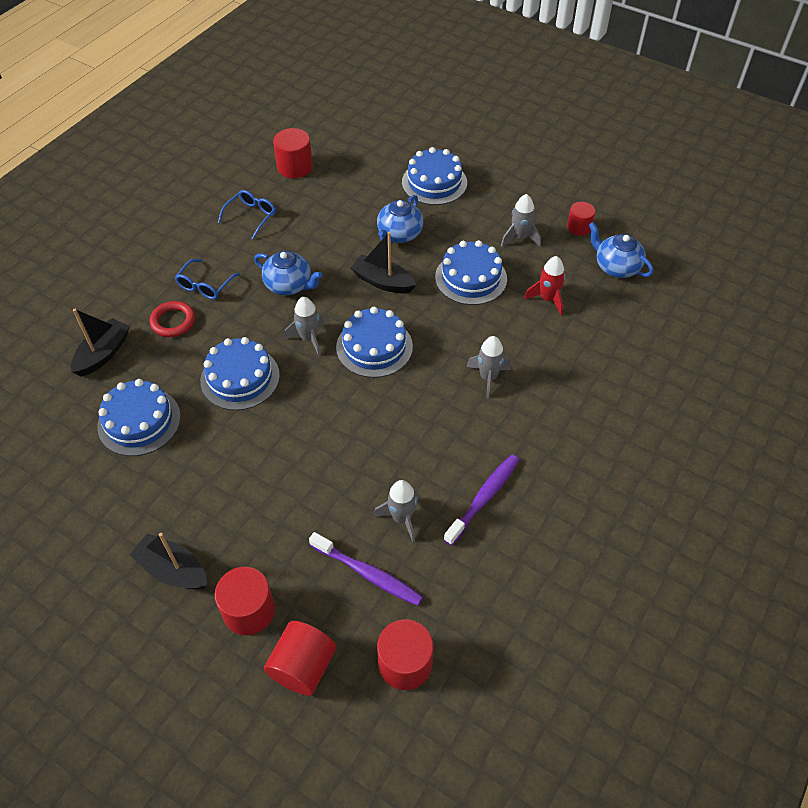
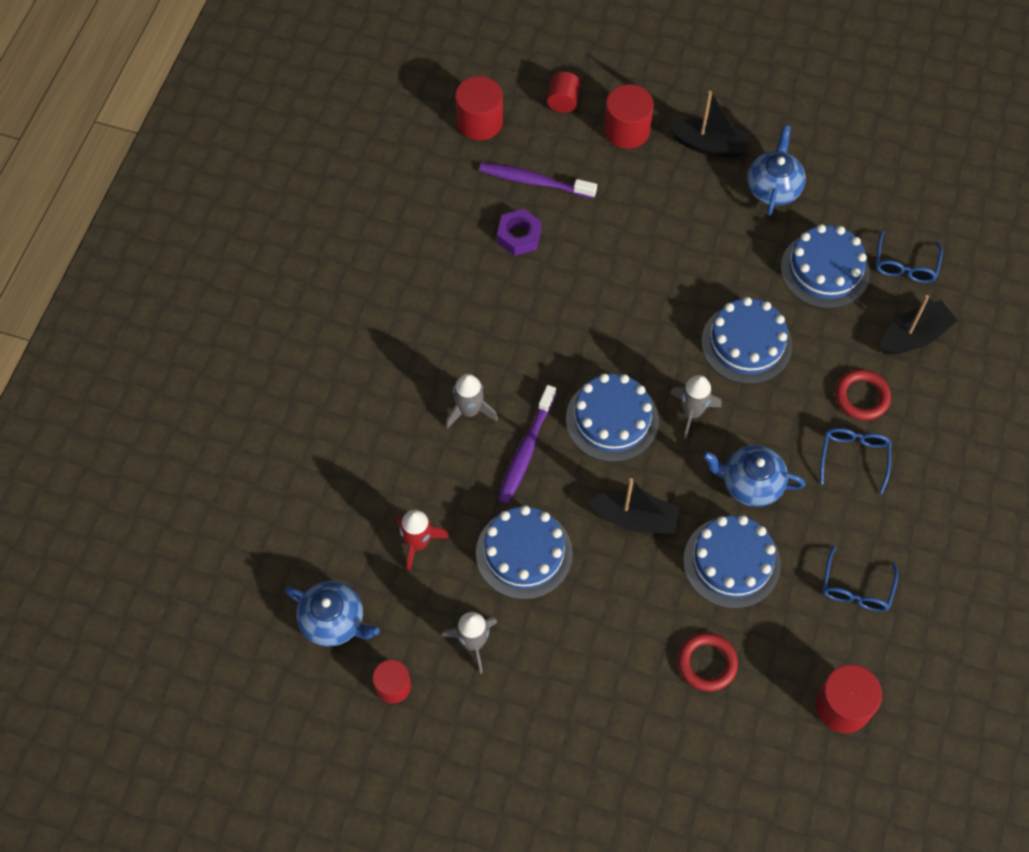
camera: 165 degrees right, 10 degrees up
(68, 410) = (905, 265): none -> blue glasses
(103, 354) = (913, 336): black boat -> black boat turned 135 degrees counterclockwise
(303, 667) = (563, 101): red cylinder -> red cylinder, size x0.64
(368, 200) = (707, 663): none -> red ring
(399, 234) = (641, 607): blue teapot -> blue teapot (773, 188)
(401, 518) = (519, 236): grey rocket -> purple nut
(434, 182) = (623, 726): blue cake -> blue cake (731, 562)
(484, 498) = (444, 273): purple toothbrush -> purple toothbrush (526, 450)

